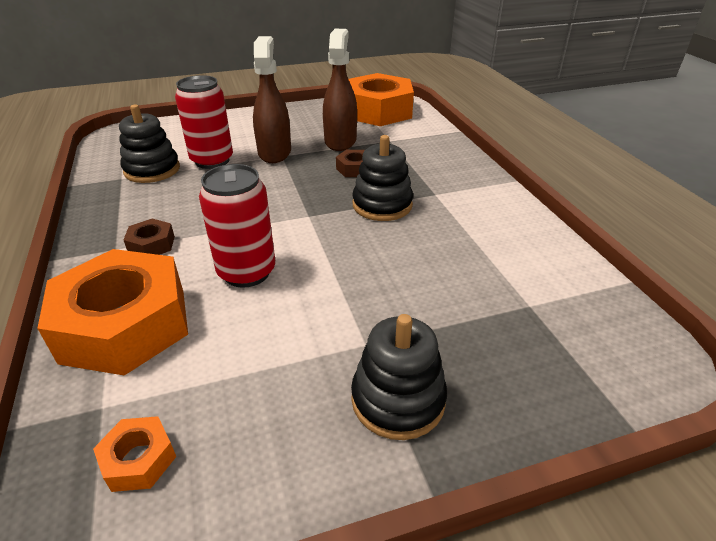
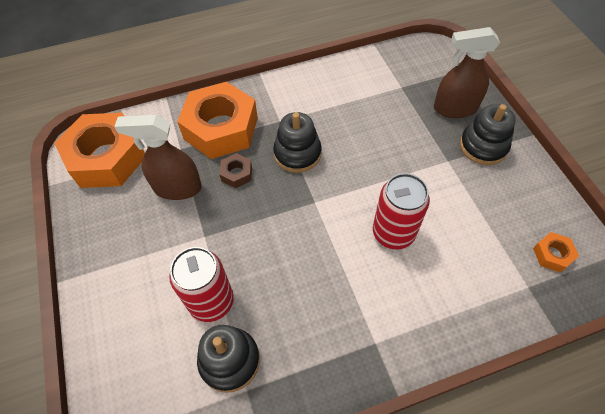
camera: 90 degrees left, 20 degrees up
(125, 324) = (461, 299): orange nut -> orange nut (221, 128)
(151, 245) = (367, 313): brown nut -> none
(274, 152) = (197, 243): brown spray bottle -> brown spray bottle (454, 108)

